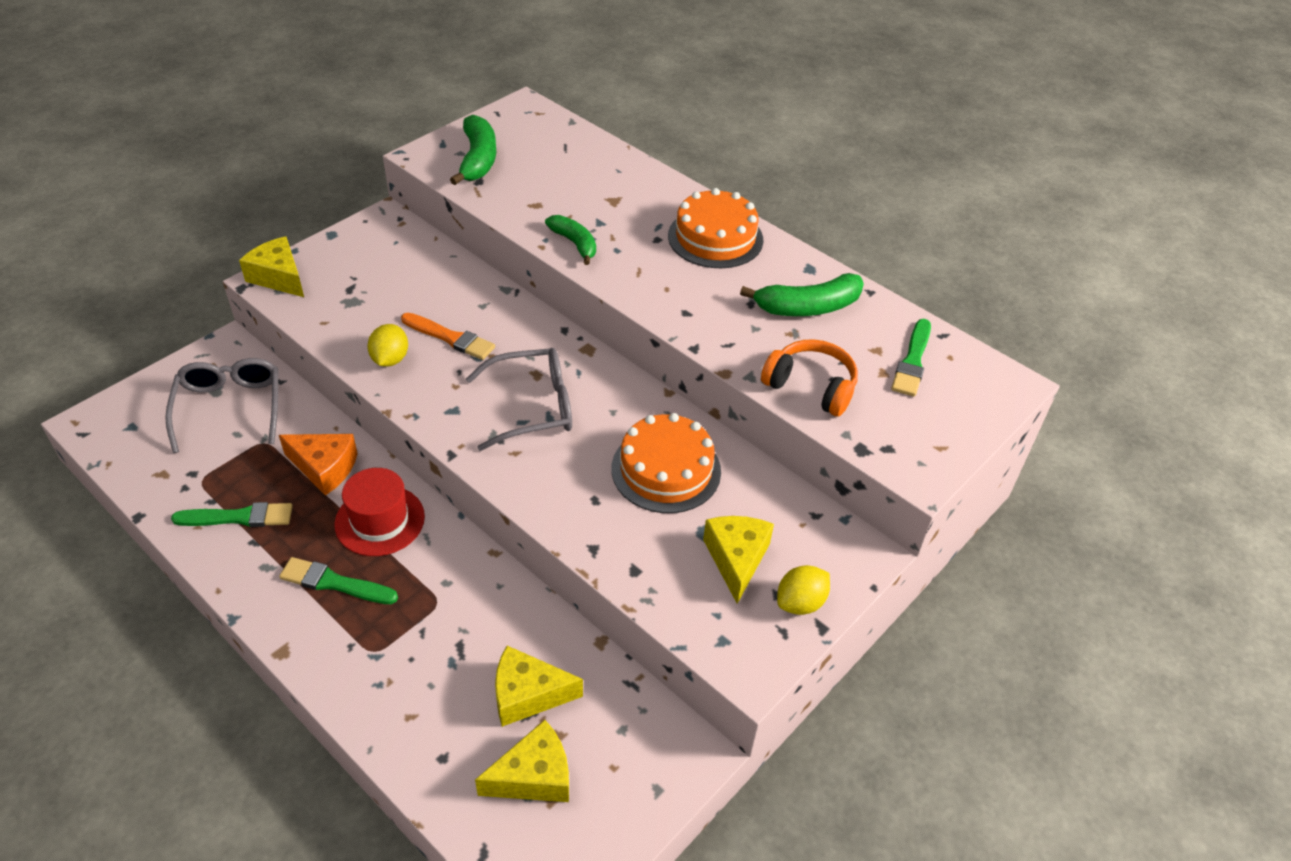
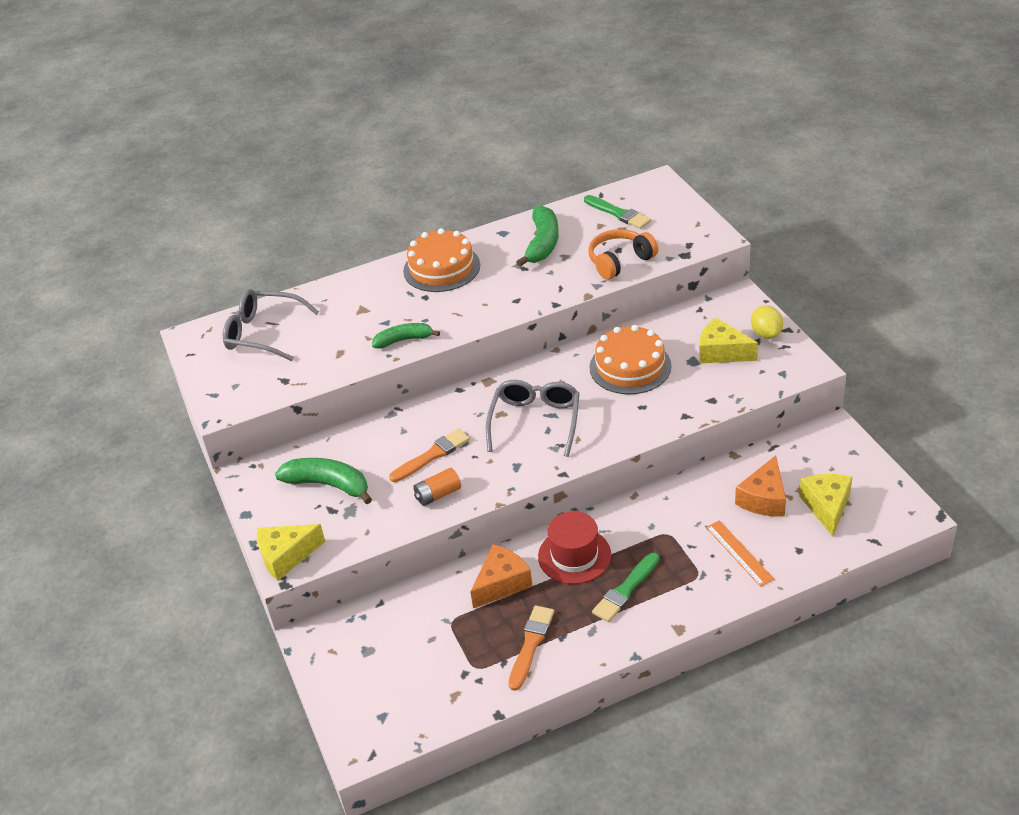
camera: 60 degrees left, 5 degrees down
(230, 408) = (396, 641): grey glasses -> grey glasses (263, 333)
(239, 517) = (531, 644): green brush -> orange brush
(390, 359) = (438, 495): yellow lemon -> orange battery
(421, 688) = (739, 553): none -> orange ruler
(478, 159) = (253, 376): green banana -> green banana (328, 485)
(528, 695) = (764, 498): yellow cheese -> orange cheese

